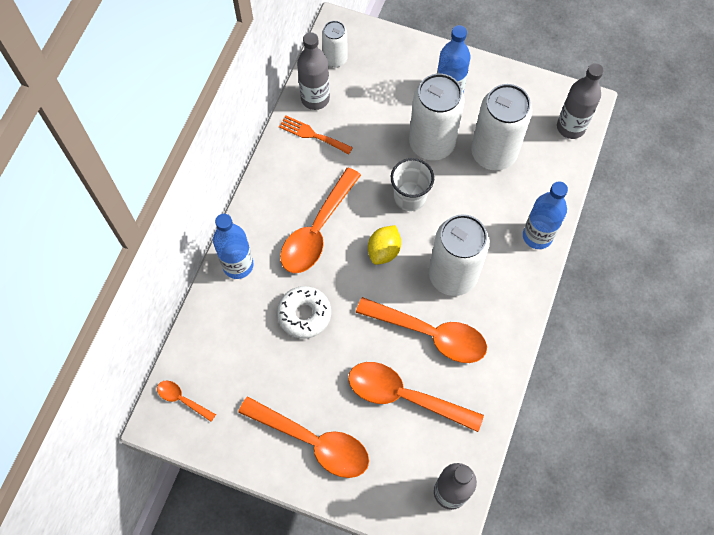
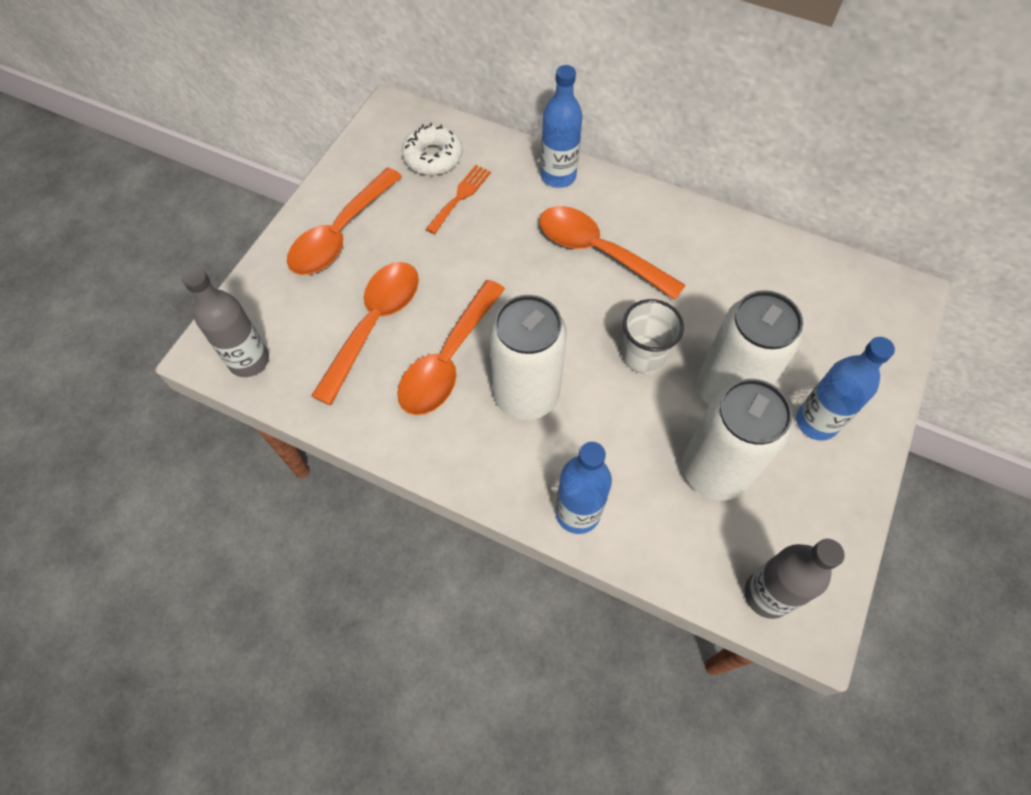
camera: 95 degrees right, 5 degrees down
(182, 399) = (410, 127): orange spoon -> none
(304, 314) = (491, 233): white donut -> white donut (433, 157)
(312, 134) = (734, 254): orange fork -> orange fork (460, 196)
(315, 98) = (789, 260): grey bottle -> none
(335, 59) = (855, 287): white can -> none
(384, 251) = (566, 319): yellow lemon -> none

